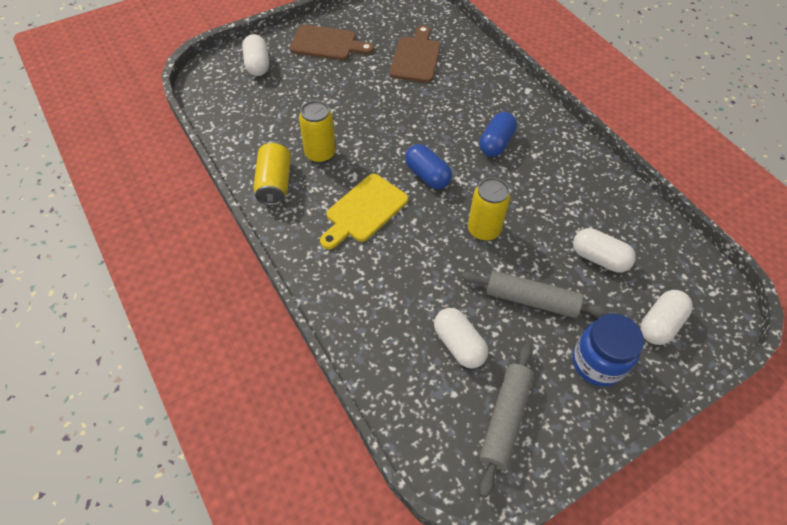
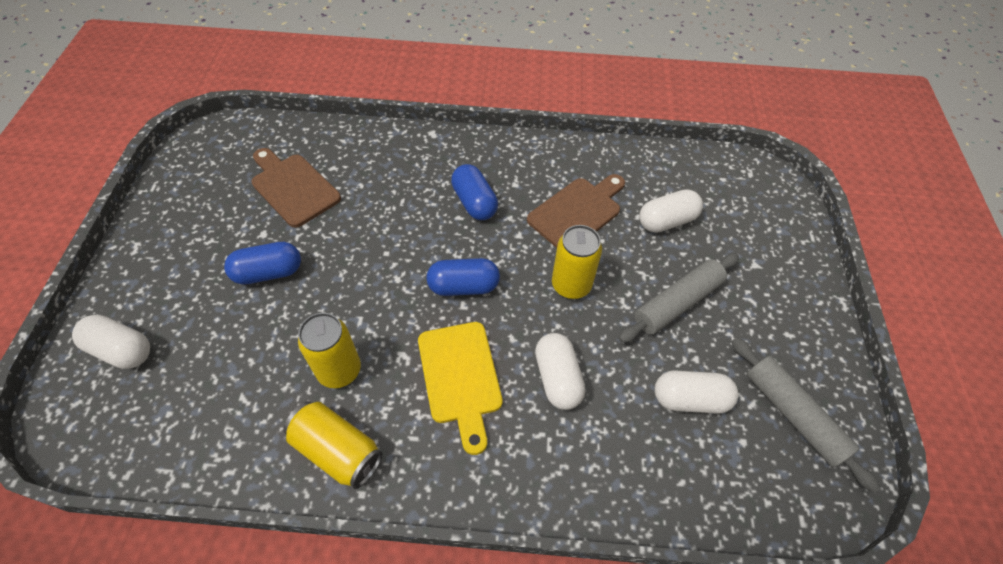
camera: 55 degrees left, 0 degrees up
(327, 44) = (175, 253): brown cutting board -> brown cutting board (577, 212)
(351, 86) = (268, 272): none -> blue capsule
(597, 362) = (772, 299): blue jar -> none
(660, 324) = (759, 229): white capsule -> white capsule (557, 378)

